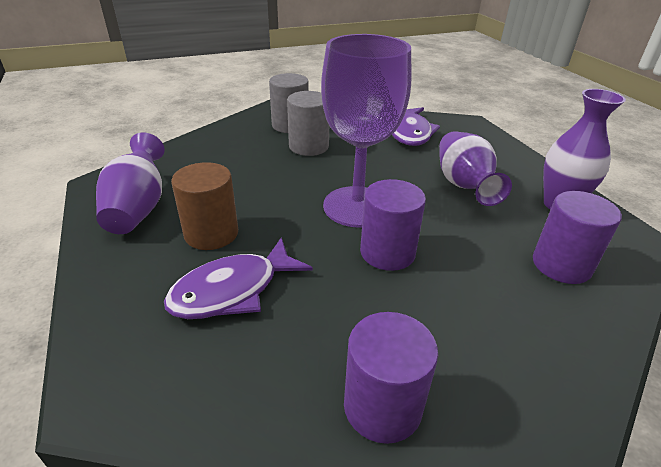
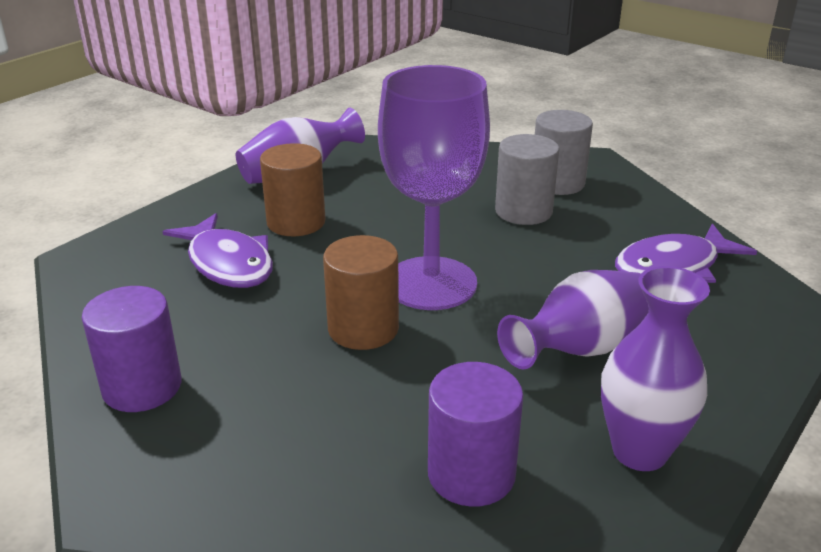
camera: 60 degrees right, 5 degrees down
(233, 290) = (228, 263): purple fish -> purple fish turned 150 degrees counterclockwise
(387, 252) = (363, 329): purple cylinder -> brown cylinder

